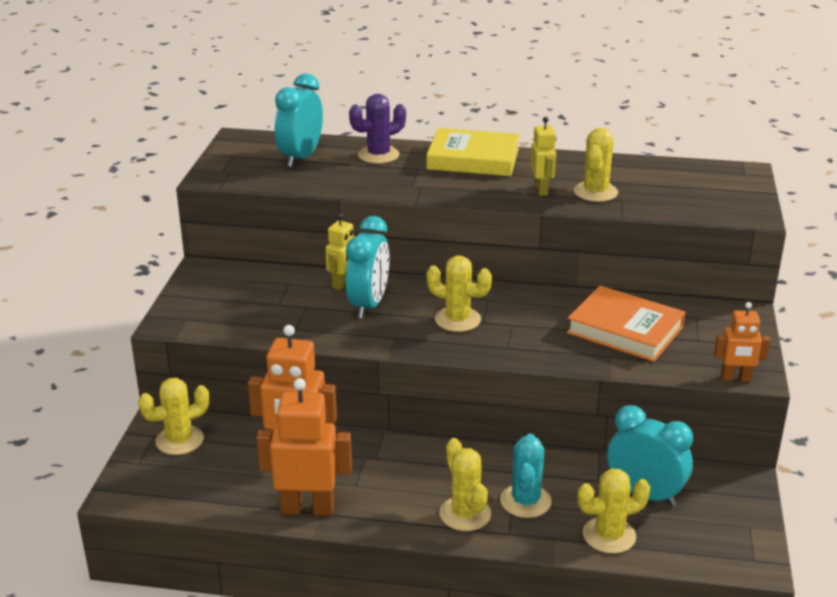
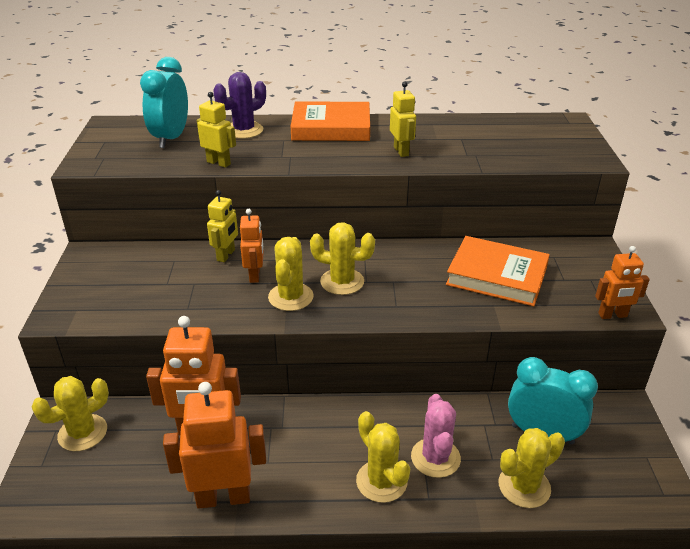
camera: 10 degrees left, 5 degrees up
(345, 187) = (219, 163): none -> yellow robot
(369, 305) = (255, 275): turquoise clock -> orange robot
(473, 159) = (331, 128): yellow book -> orange book
(525, 501) = (435, 458): turquoise cactus -> pink cactus
(595, 192) = (450, 149): yellow cactus -> yellow cactus (290, 297)

